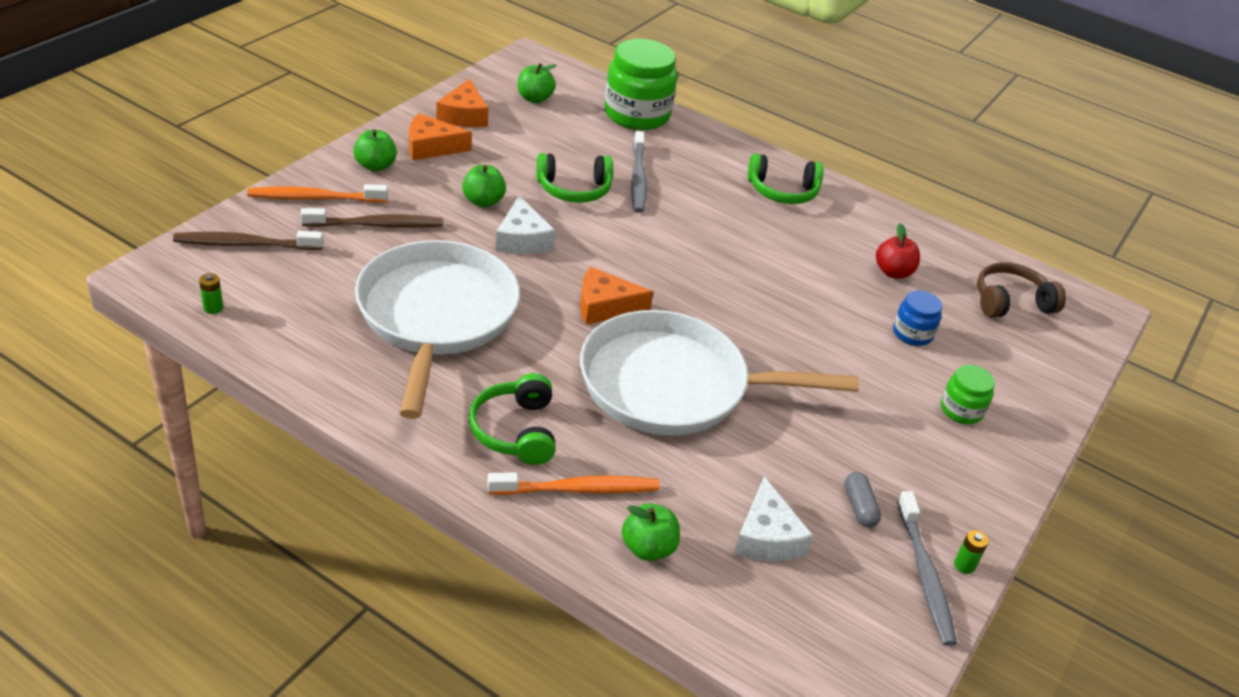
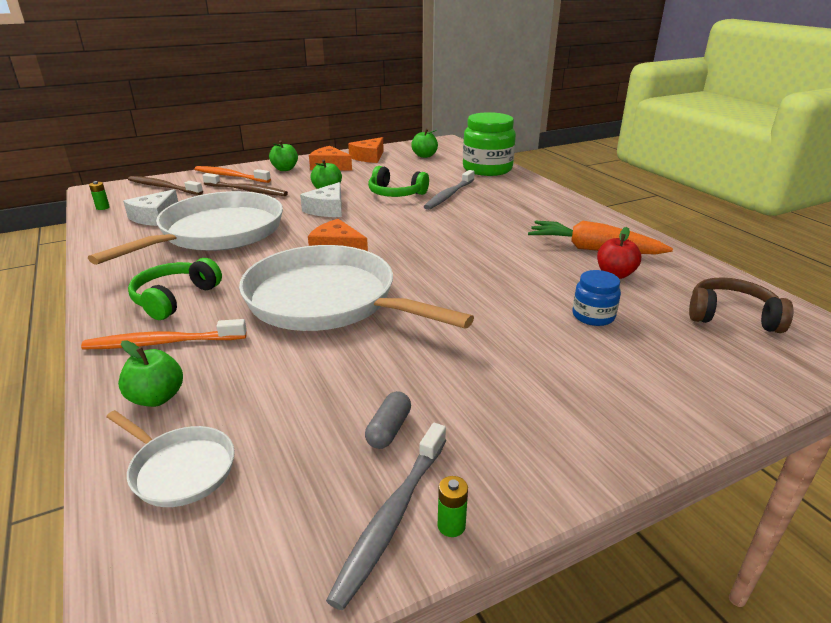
camera: 35 degrees right, 10 degrees down
(577, 489) = (163, 343): orange toothbrush -> orange toothbrush turned 150 degrees clockwise
(747, 600) = (180, 469): none -> white pan
(767, 536) = (268, 423): white cheese -> white cheese (154, 217)
(782, 191) = (560, 216): green headphones -> none
(850, 240) = (593, 249): none -> orange carrot
(961, 410) = (592, 383): green jar -> none

